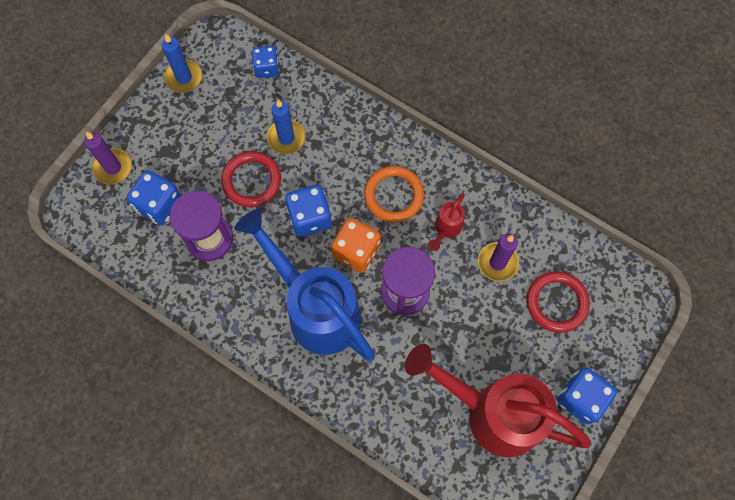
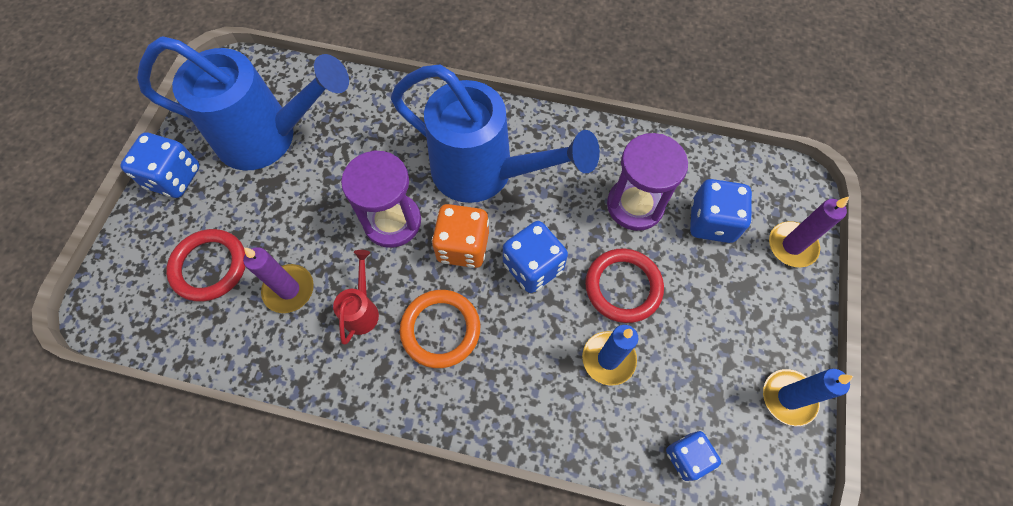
camera: 160 degrees right, 5 degrees down
(491, 412) = (270, 137): red watering can -> blue watering can

